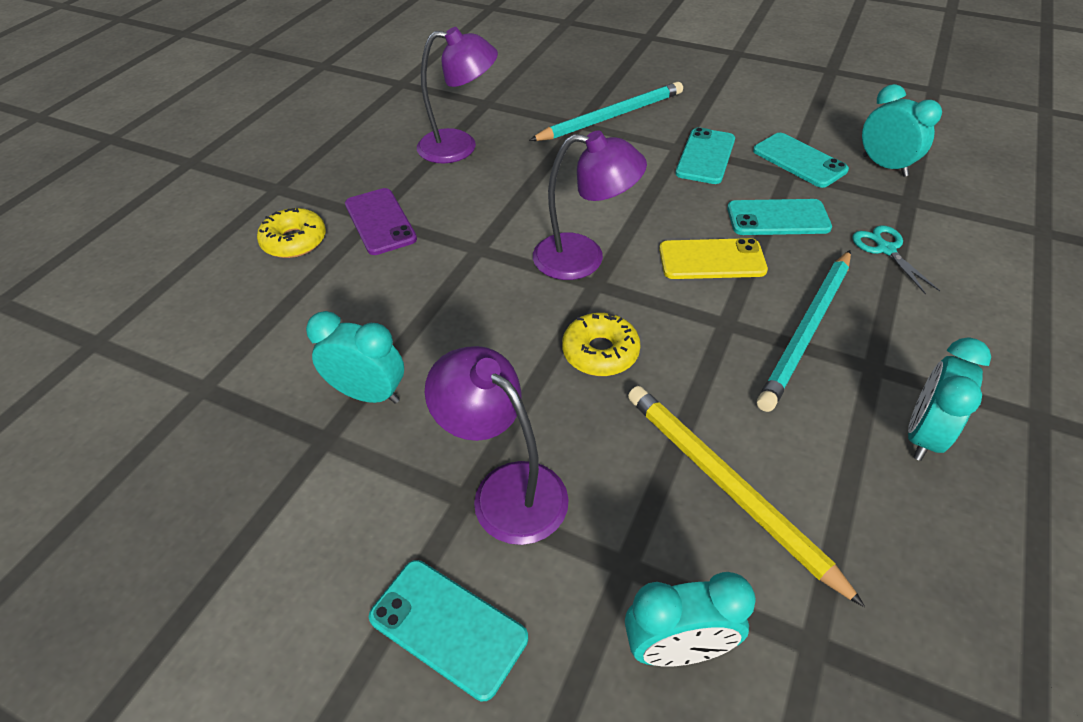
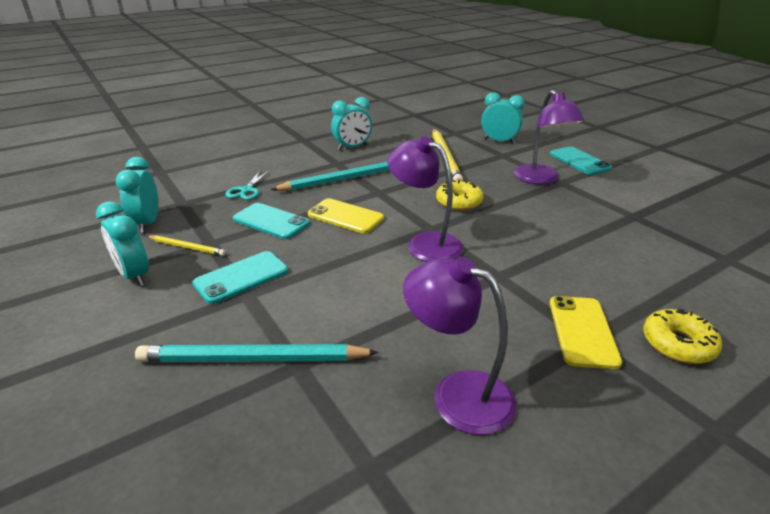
camera: 150 degrees left, 15 degrees down
(368, 394) = (606, 225): turquoise clock -> turquoise clock (134, 275)
(380, 222) = (582, 331): purple phone -> yellow phone
(799, 161) = (187, 247): turquoise phone -> yellow pencil

